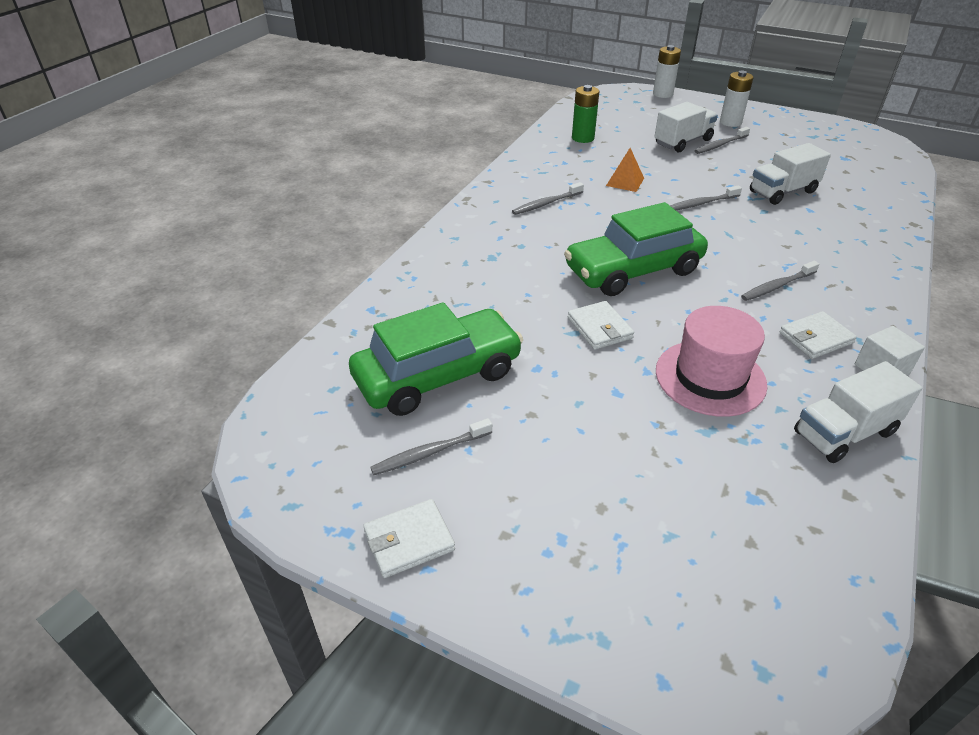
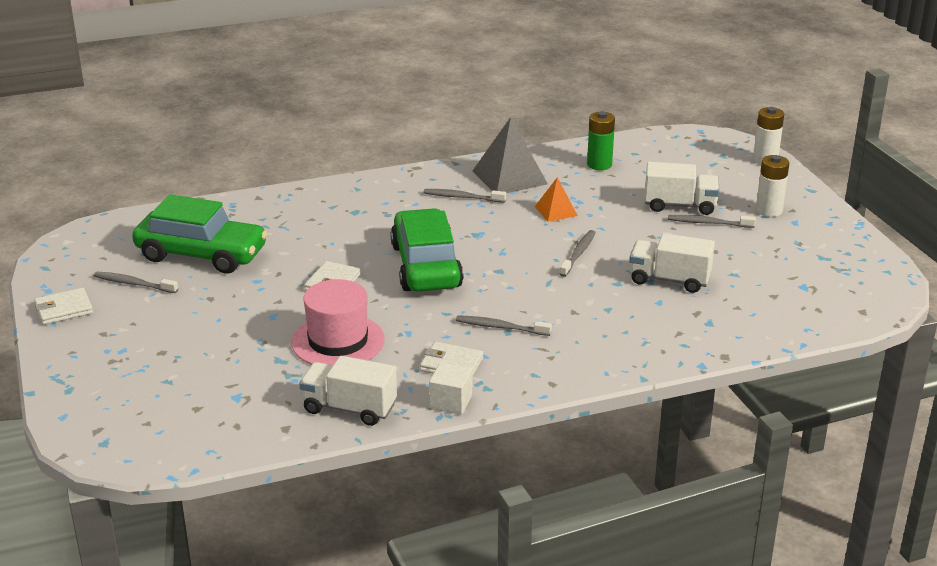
camera: 45 degrees right, 10 degrees down
(409, 540) = (64, 309): white wallet -> white wallet turned 45 degrees counterclockwise
(546, 173) = (509, 177): none -> grey pyramid
(633, 270) = (426, 266): green car -> green car turned 60 degrees clockwise
(701, 203) = (578, 254): grey toothbrush -> grey toothbrush turned 90 degrees clockwise

